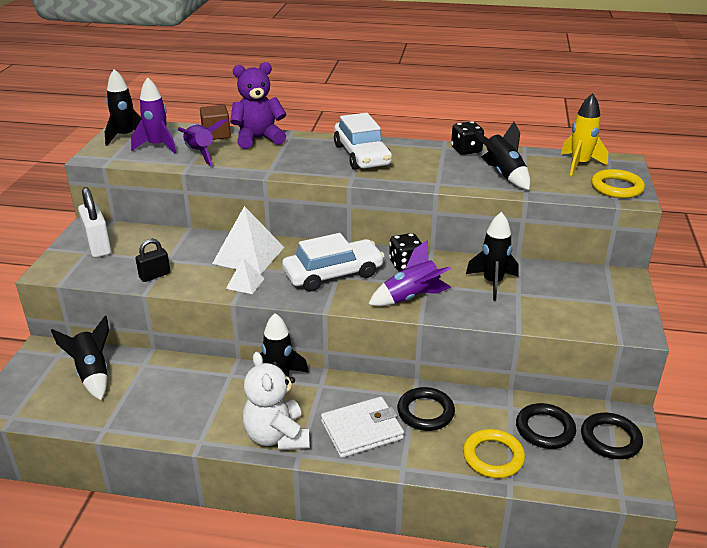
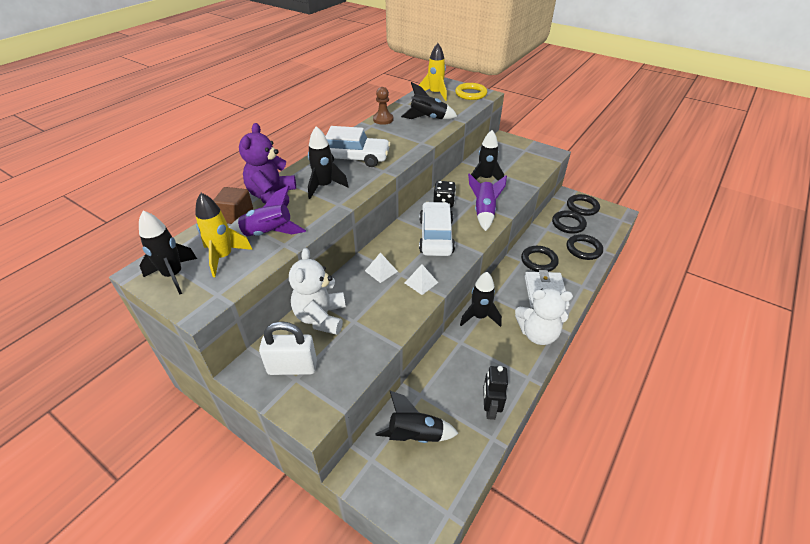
camera: 65 degrees left, 10 degrees up
(142, 418) = (490, 408): none -> black robot
(155, 275) = (374, 334): black padlock -> none
(158, 146) = (224, 257): purple rocket -> yellow rocket
(164, 242) = (321, 317): none -> white teddy bear
(248, 255) = (381, 271): white pyramid -> white pyramid, size x0.52
(294, 156) = (324, 186): none -> black rocket
(466, 150) = (383, 119): black dice -> brown pawn
(493, 457) = (583, 249): yellow ring -> black ring

